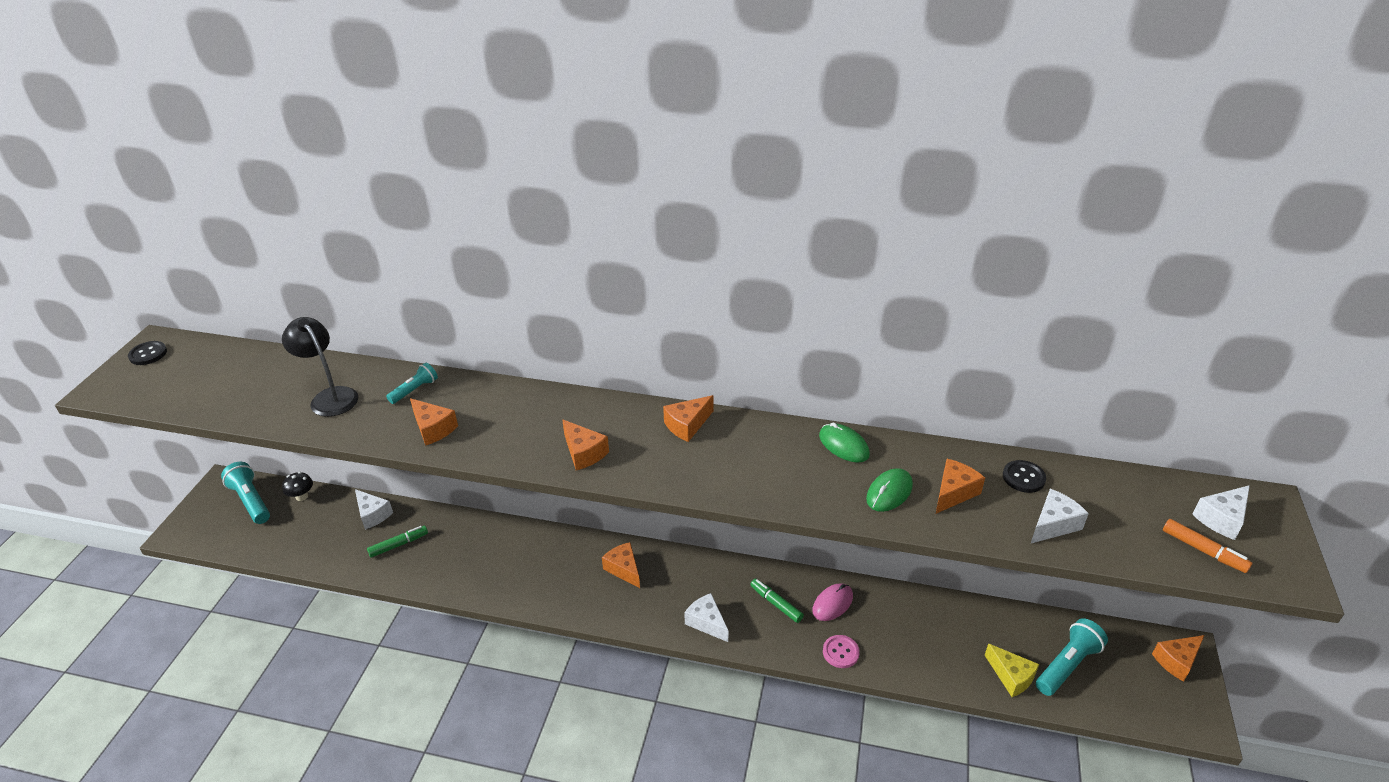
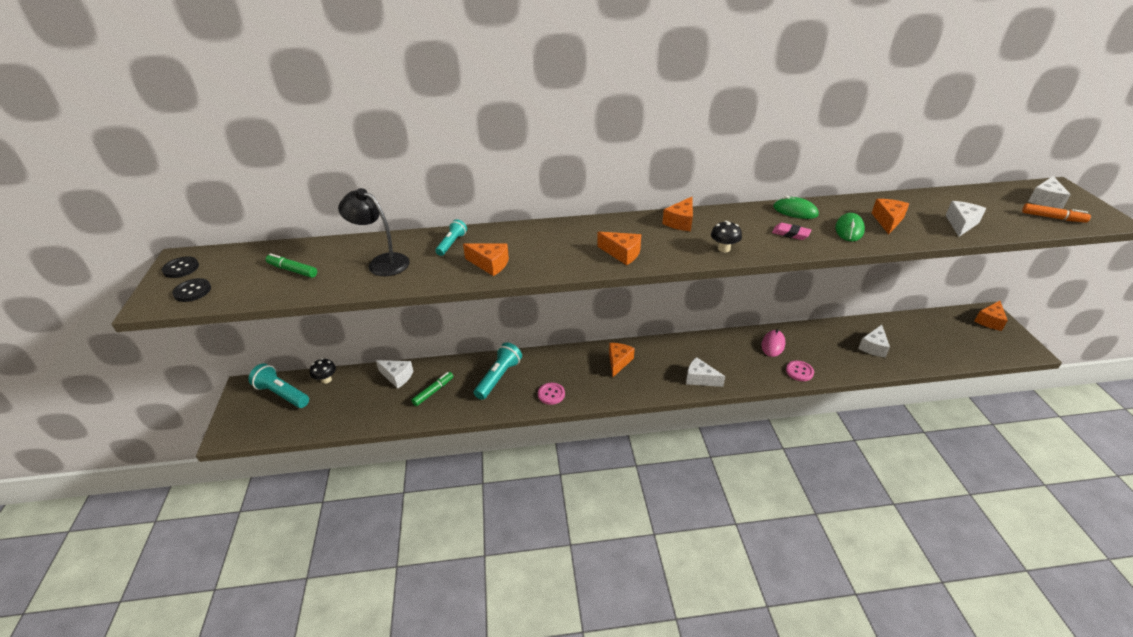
camera: 20 degrees left, 0 degrees up
(521, 588) = (551, 394): none -> pink button
(624, 569) = (618, 362): orange cheese -> orange cheese turned 75 degrees clockwise
(706, 478) = (724, 248): none -> black mushroom
(776, 604) = (737, 355): green marker -> green marker (292, 270)
(807, 478) = (790, 234): none -> pink eraser
(969, 648) = (873, 347): none -> white cheese
(1011, 676) = (909, 356): yellow cheese -> none
(1023, 477) = (919, 204): black button -> black button (192, 291)
(1067, 665) = (934, 340): turquoise flashlight -> turquoise flashlight (498, 377)

